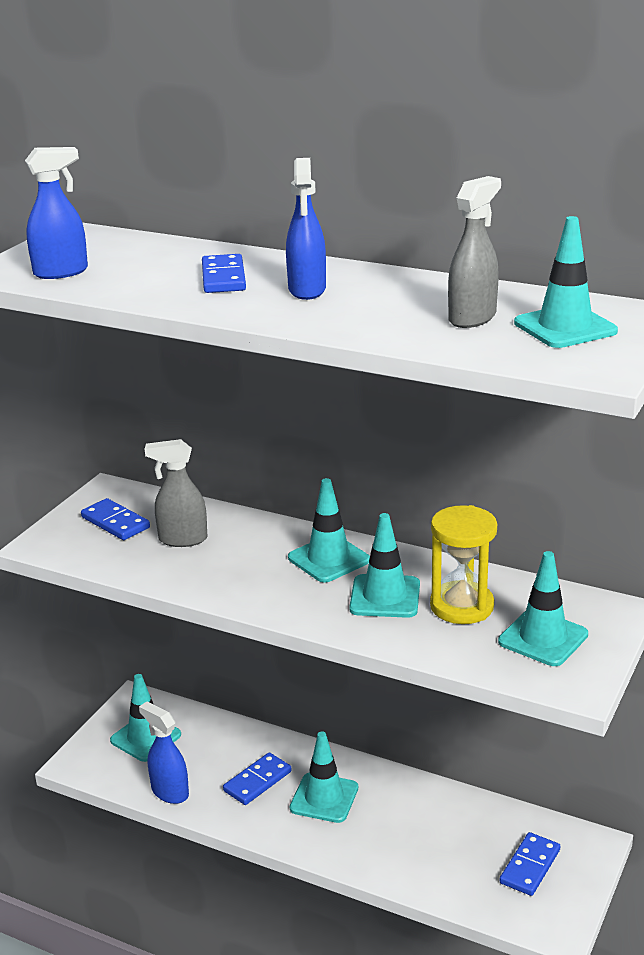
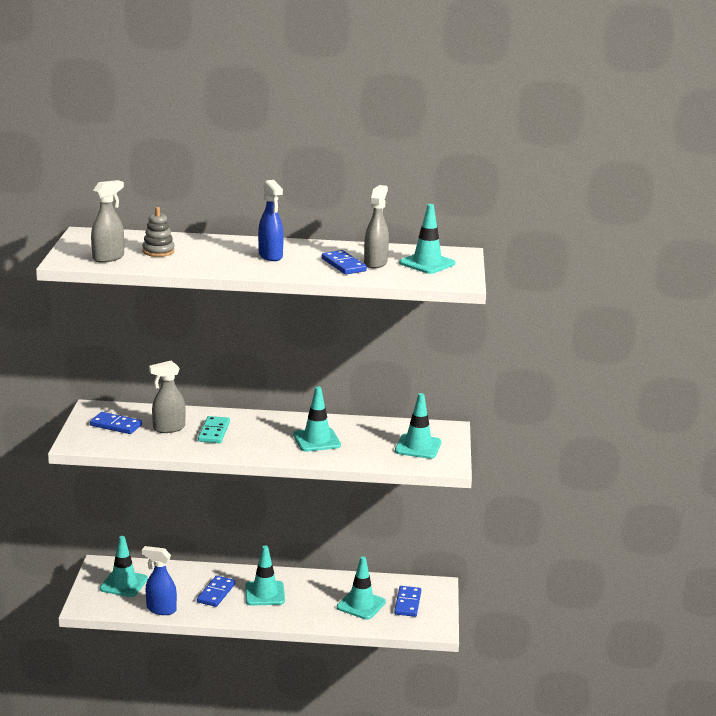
camera: 25 degrees left, 5 degrees down
(61, 272) = (108, 258): blue spray bottle -> grey spray bottle
(144, 268) = (158, 251): none -> grey stacking toy
(223, 278) = (214, 253): blue domino -> blue domino (343, 265)
(241, 556) = (214, 432): none -> turquoise domino
(329, 559) = (269, 426): turquoise traffic cone -> turquoise traffic cone (361, 605)
(462, 606) = (364, 438): yellow hourglass -> none

